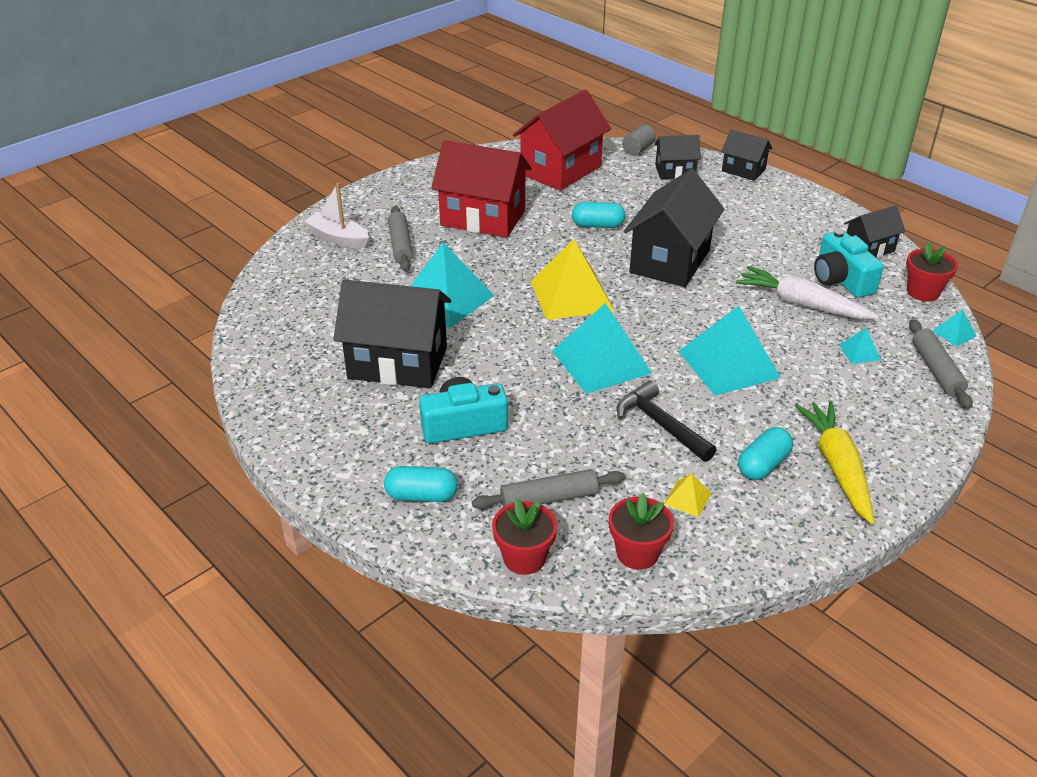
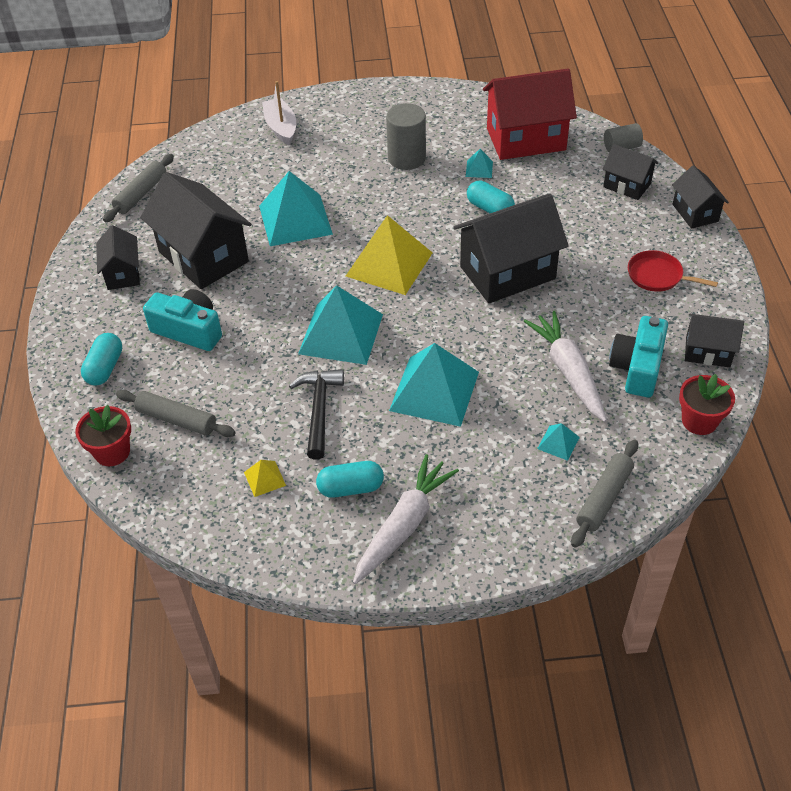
camera: 40 degrees right, 10 degrees up
(333, 412) = (123, 273): none -> black house
(401, 245) = (317, 155): grey rolling pin -> grey rolling pin (141, 194)
(422, 495) = (105, 368): turquoise capsule -> turquoise capsule turned 60 degrees clockwise
(483, 218) = (406, 158): red house -> grey cylinder
(637, 553) = (182, 496): red flower pot -> none
(774, 218) = (658, 276): none -> red pan
(837, 467) = (404, 525): yellow carrot -> white carrot
(954, 333) = (671, 475): turquoise pyramid -> turquoise pyramid (479, 169)

